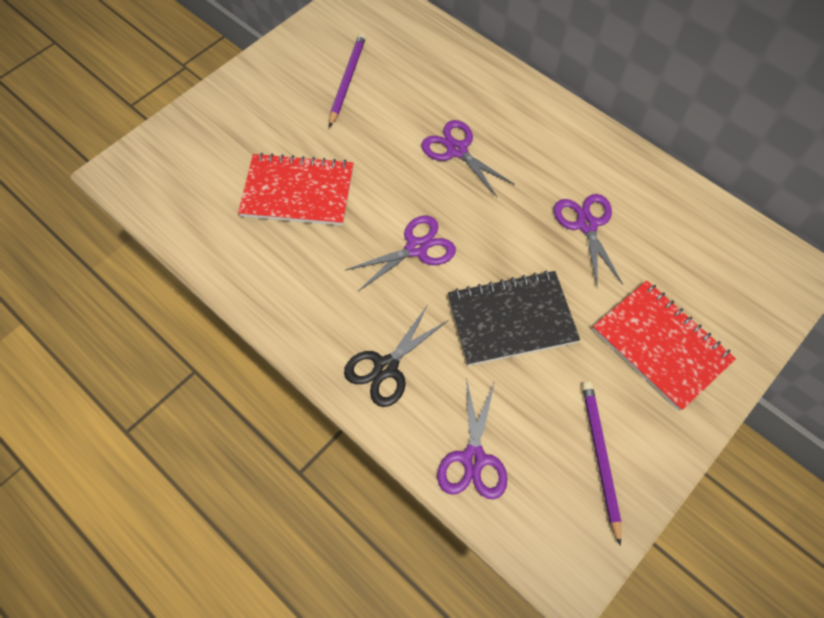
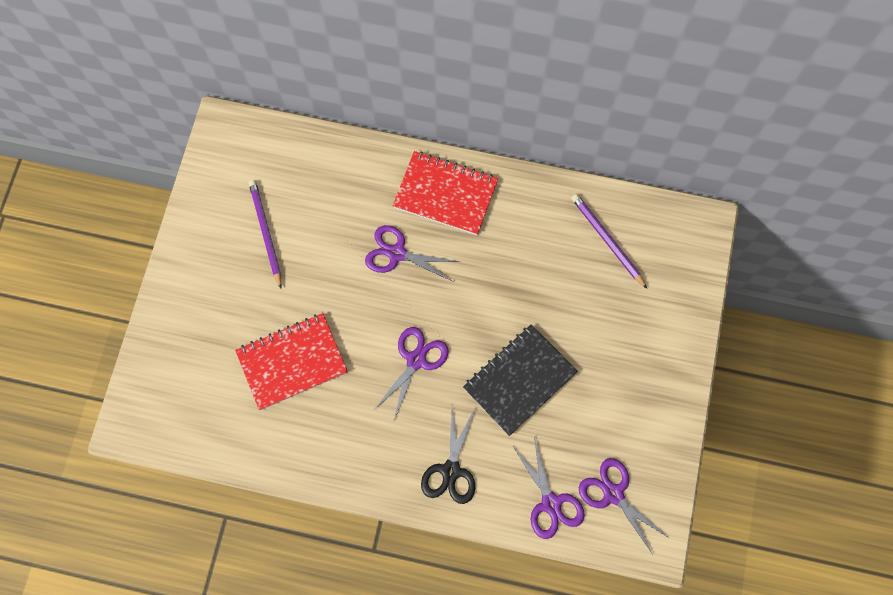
camera: 30 degrees left, 10 degrees up
(586, 225) = (533, 268): purple scissors -> purple scissors (613, 494)
(600, 457) = (634, 452): purple pencil -> purple pencil (607, 240)
(661, 345) = (634, 341): red notebook -> red notebook (445, 194)

